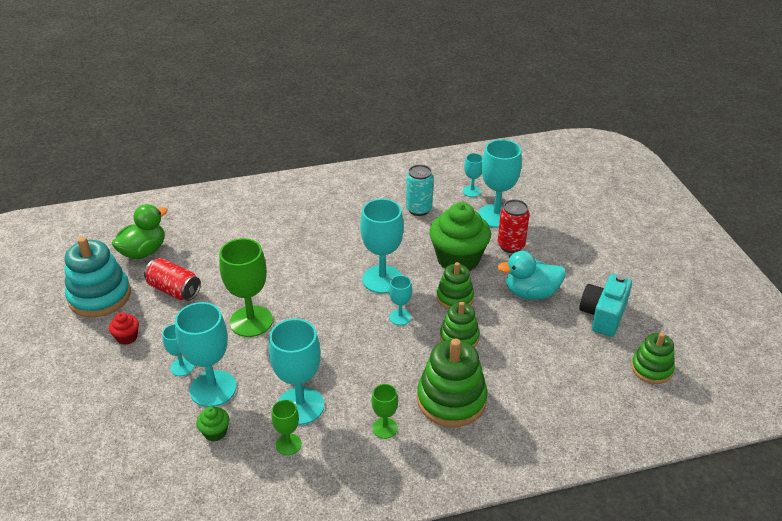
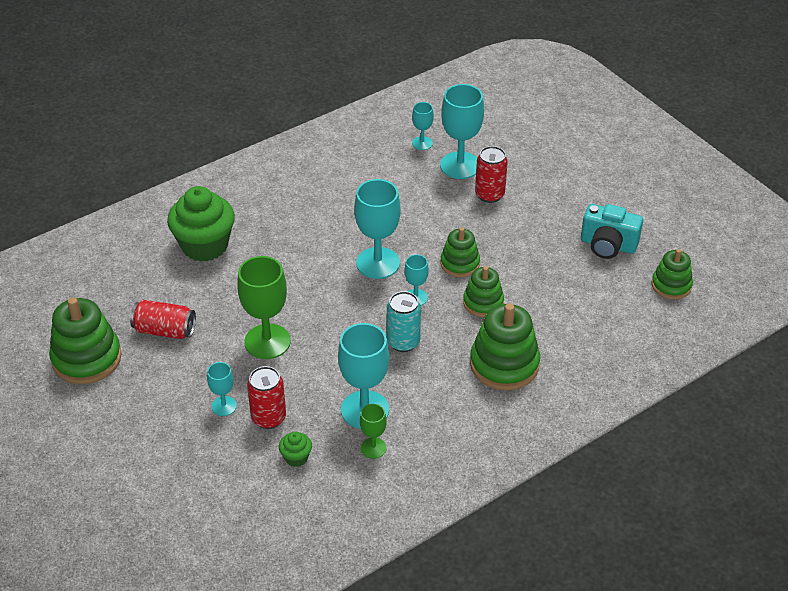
camera: 20 degrees left, 5 degrees up
(99, 296) = (86, 358): turquoise stacking toy -> green stacking toy
(127, 337) = (146, 392): red cupcake -> none
(143, 251) = (103, 298): green duck -> none
(213, 388) = (268, 418): turquoise goblet -> red can
(385, 428) = (455, 407): green goblet -> none
(419, 209) = (376, 177): turquoise can -> turquoise can (403, 342)
(458, 259) = (444, 222): green cupcake -> green cupcake (204, 245)
(531, 293) = (531, 240): turquoise duck -> none
(603, 315) = (608, 245): turquoise camera -> turquoise camera turned 75 degrees counterclockwise

